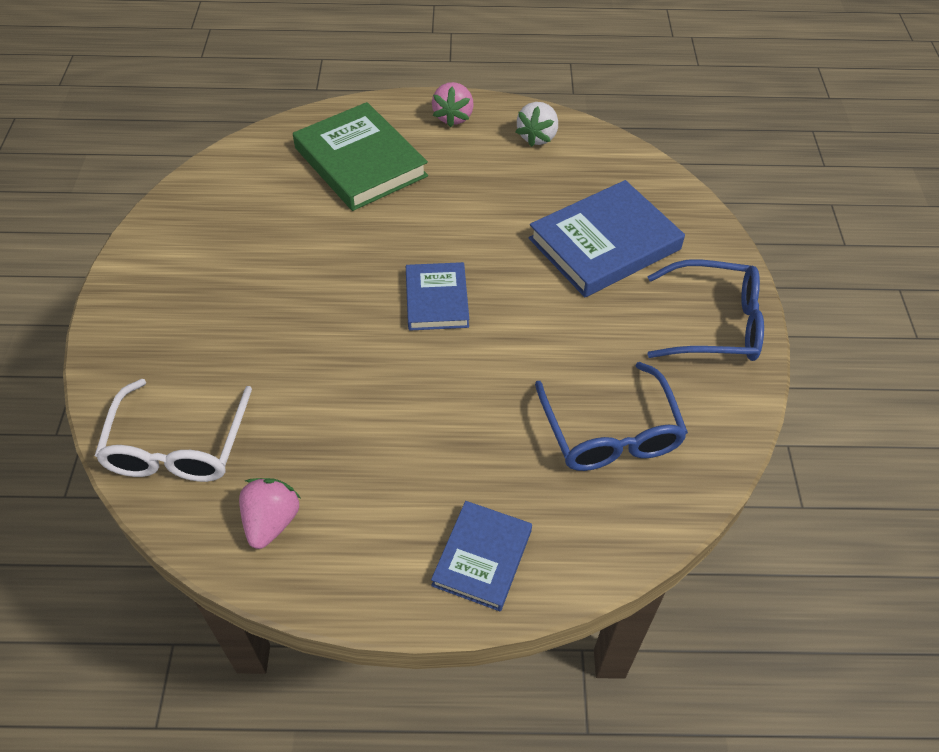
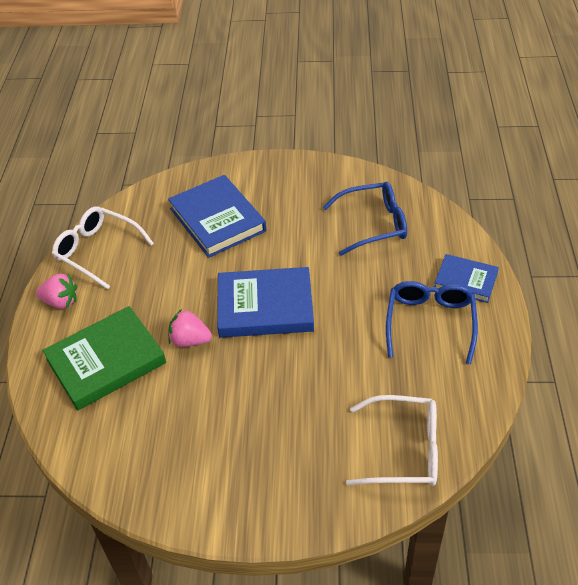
camera: 85 degrees left, 5 degrees down
(271, 522) = (457, 385): pink strawberry -> pink strawberry (190, 340)
(436, 300) = (265, 307): blue book -> blue book, size x1.68
(537, 137) = (98, 251): white strawberry -> white glasses
(714, 324) = (289, 176): blue glasses -> blue glasses (430, 323)

